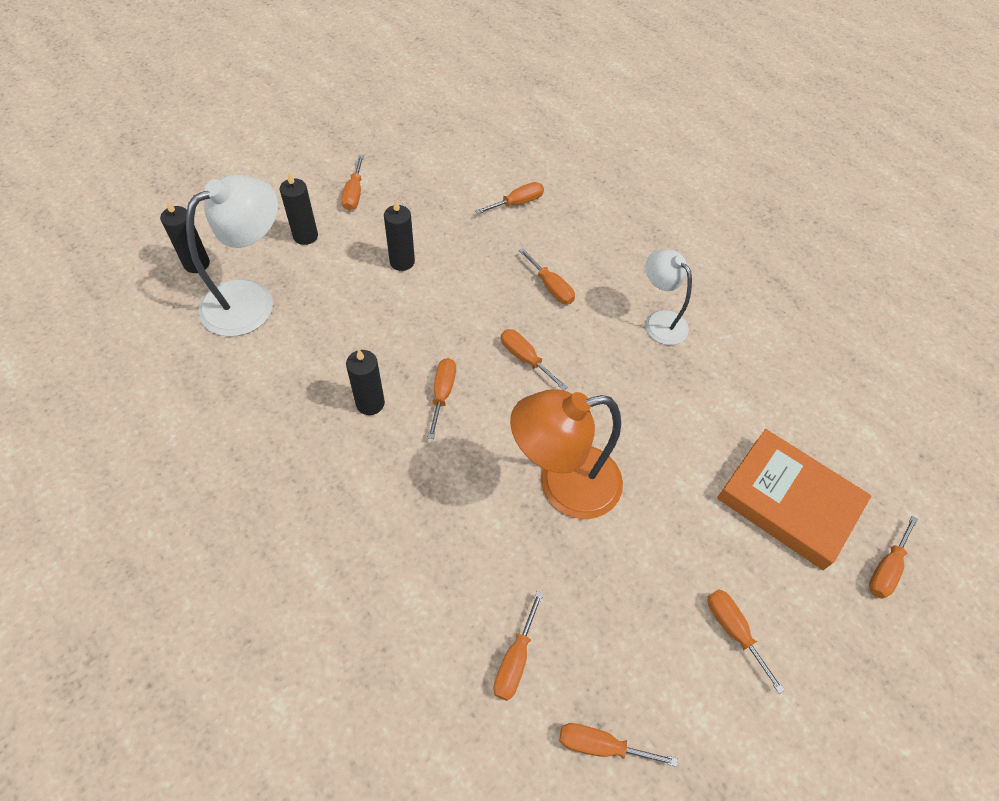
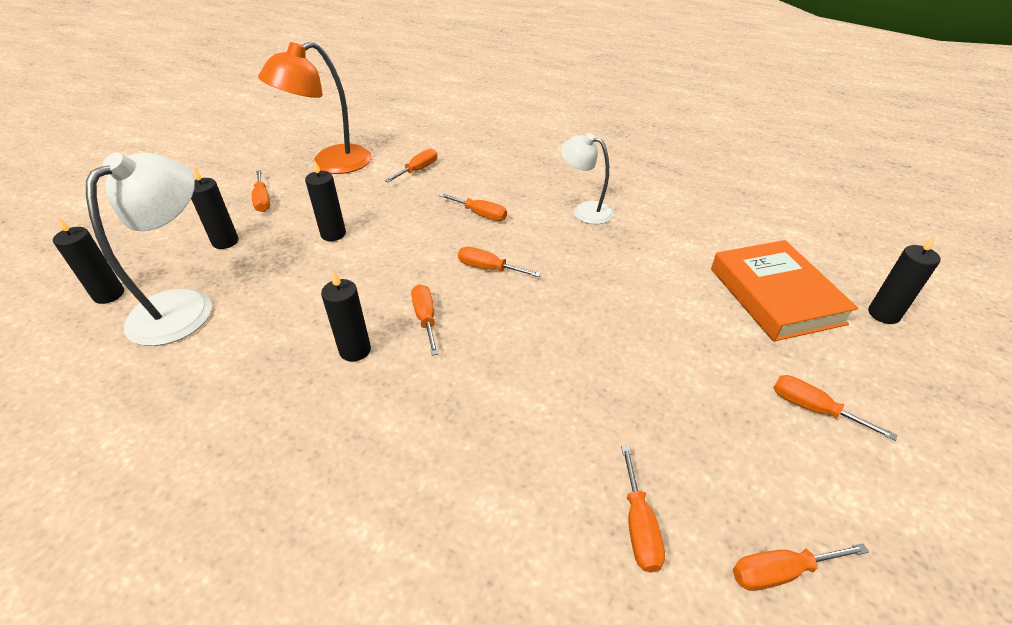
camera: 20 degrees left, 15 degrees down
(563, 485) = (584, 351): orange lamp -> orange lamp (330, 164)
(788, 501) = (775, 295): orange book -> orange book turned 60 degrees clockwise
(886, 568) = (883, 314): orange screwdriver -> black candle

